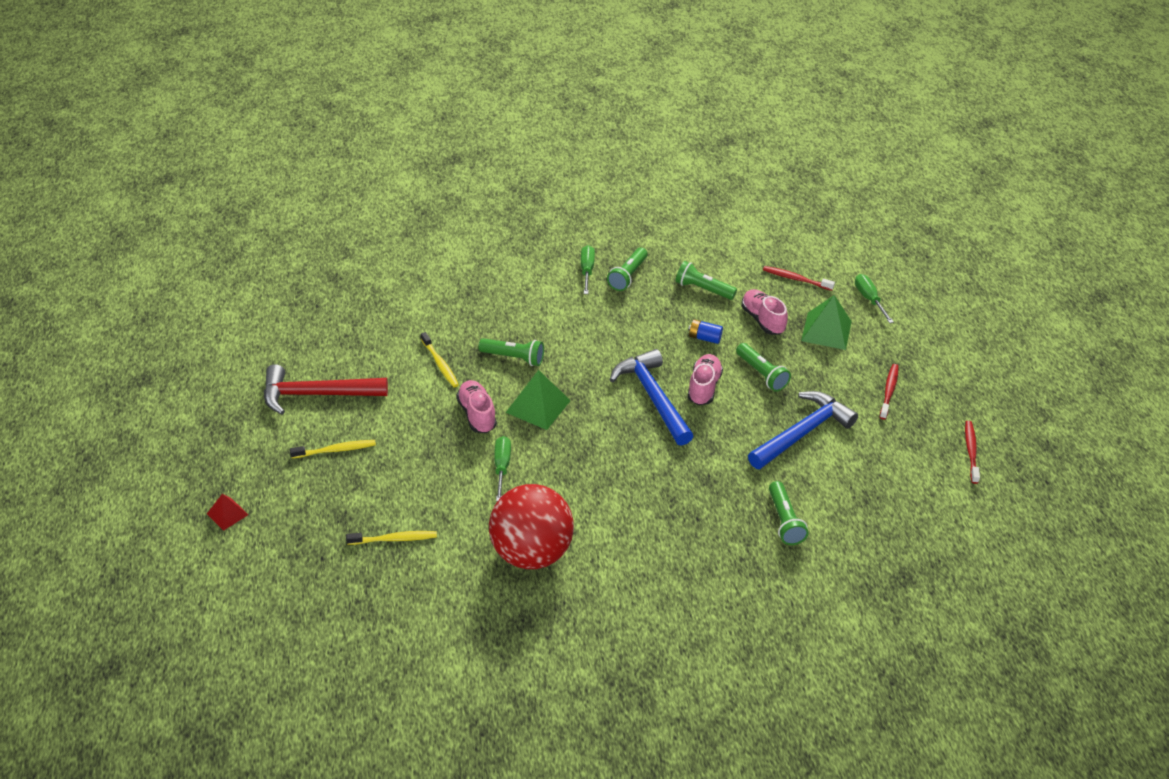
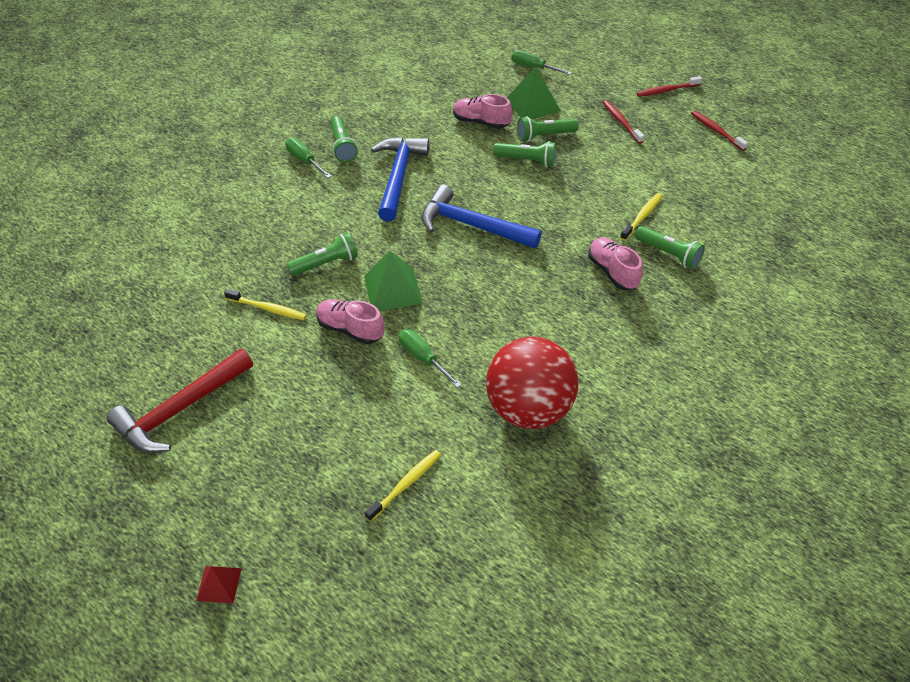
camera: 40 degrees left, 5 degrees up
(336, 450) = (258, 446): yellow toothbrush -> yellow toothbrush (642, 216)
(703, 289) = (412, 124): green flashlight -> green flashlight (544, 136)
(703, 387) = (499, 195): pink shoe -> pink shoe (612, 272)
(704, 338) = (456, 159): blue battery -> none
(796, 279) = (468, 81): red toothbrush -> red toothbrush (667, 90)
(802, 432) = (604, 184): blue hammer -> blue hammer (398, 176)

